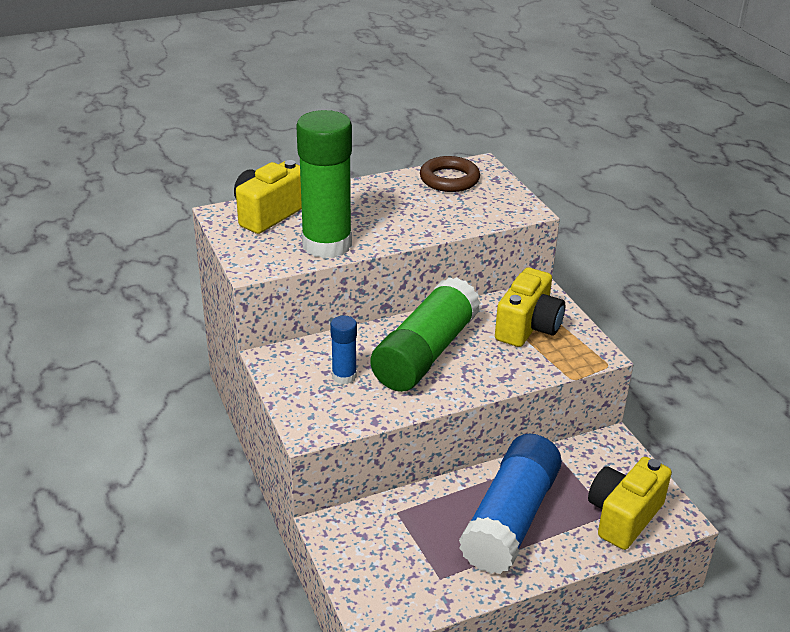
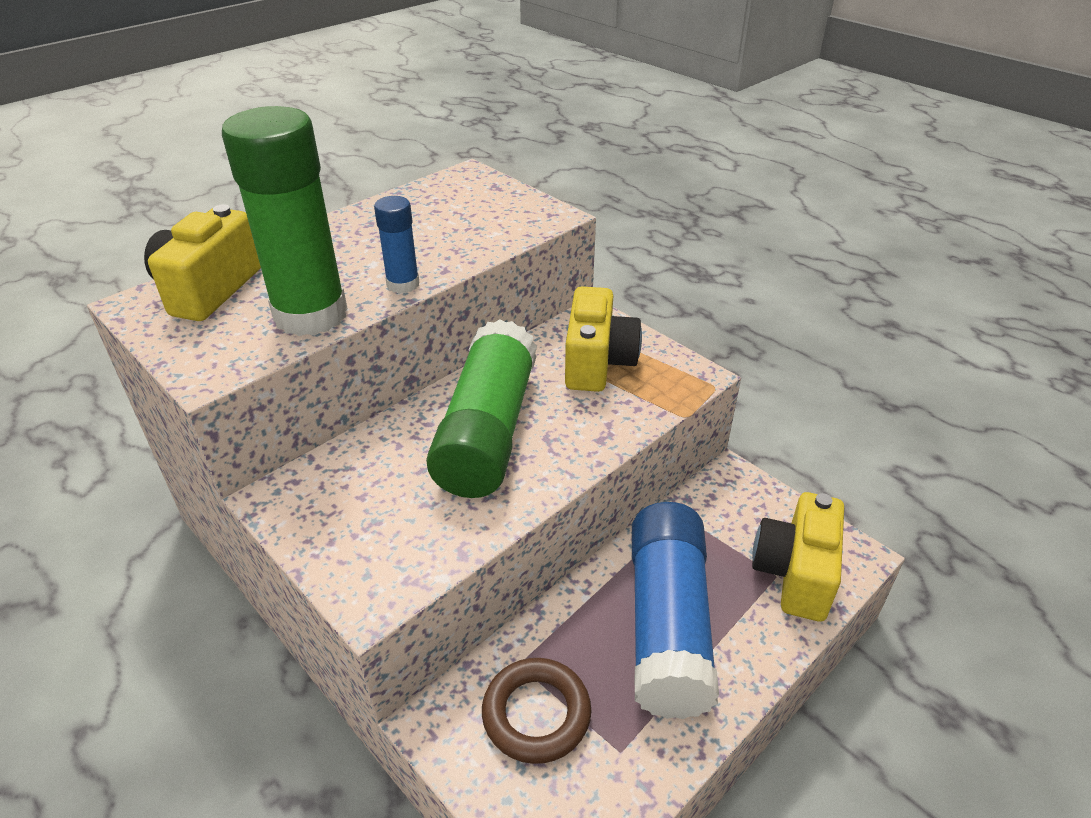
camera: 20 degrees left, 5 degrees up
(344, 376) = (391, 496): blue glue stick -> blue glue stick (403, 284)
(449, 179) = (438, 197): brown ring -> brown ring (536, 714)

